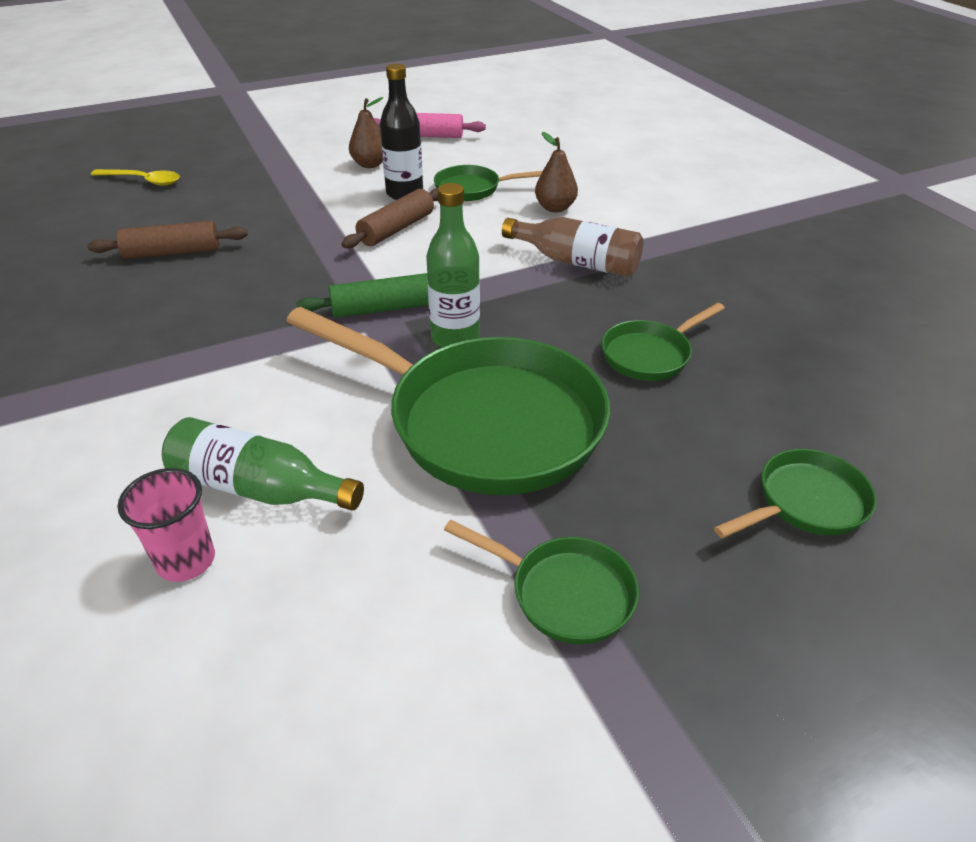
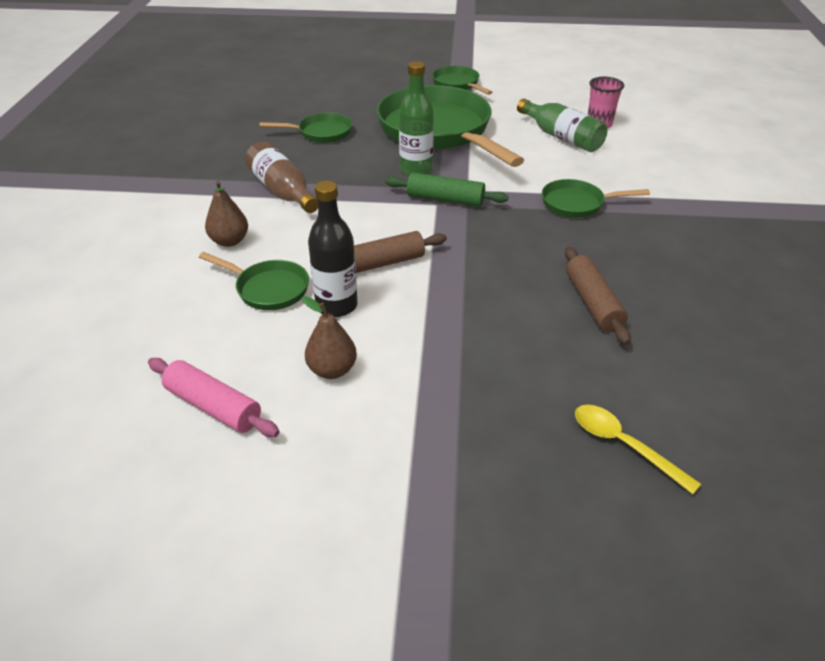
camera: 150 degrees left, 0 degrees up
(172, 252) = (593, 303): brown rolling pin -> brown rolling pin turned 60 degrees clockwise
(805, 503) = (340, 79): green pan -> green pan (577, 204)

